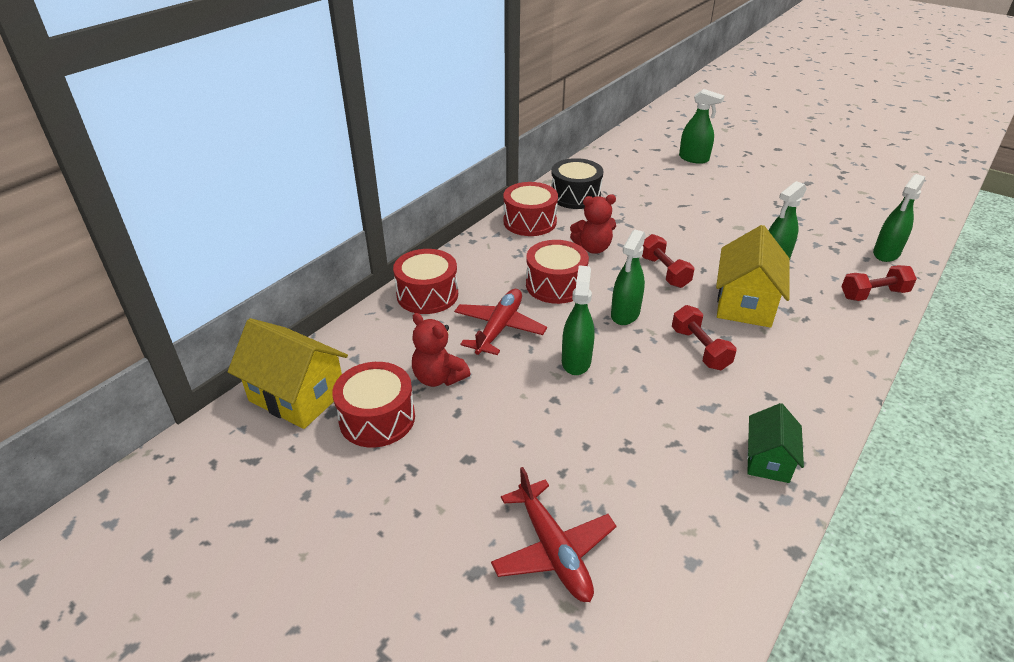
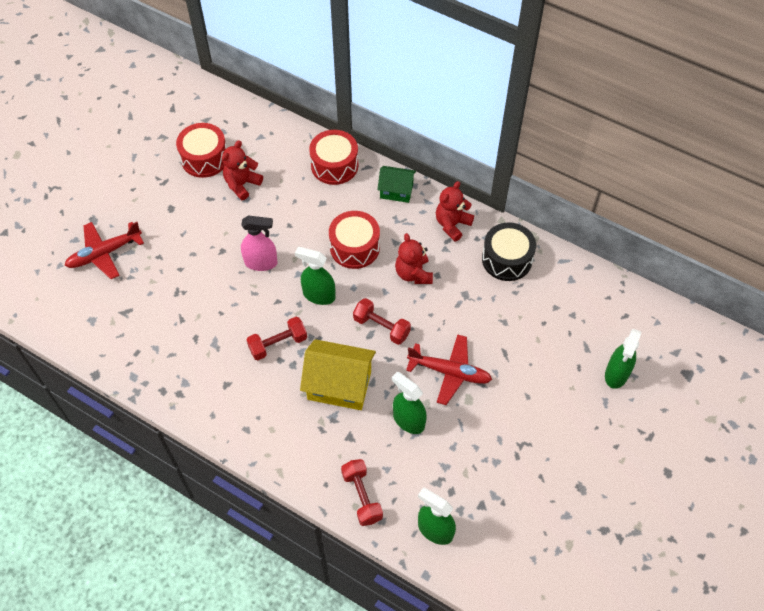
camera: 85 degrees right, 20 degrees up
(297, 396) = (224, 115): yellow house -> none
(499, 328) = (296, 214): red plane -> red plane (449, 372)
(530, 221) = (452, 224): red drum -> red teddy bear
(576, 361) = (261, 262): green spray bottle -> pink spray bottle
(664, 272) = (381, 327): red dumbbell -> red dumbbell turned 60 degrees clockwise
(768, 460) = (165, 372): green house -> green house (396, 191)

